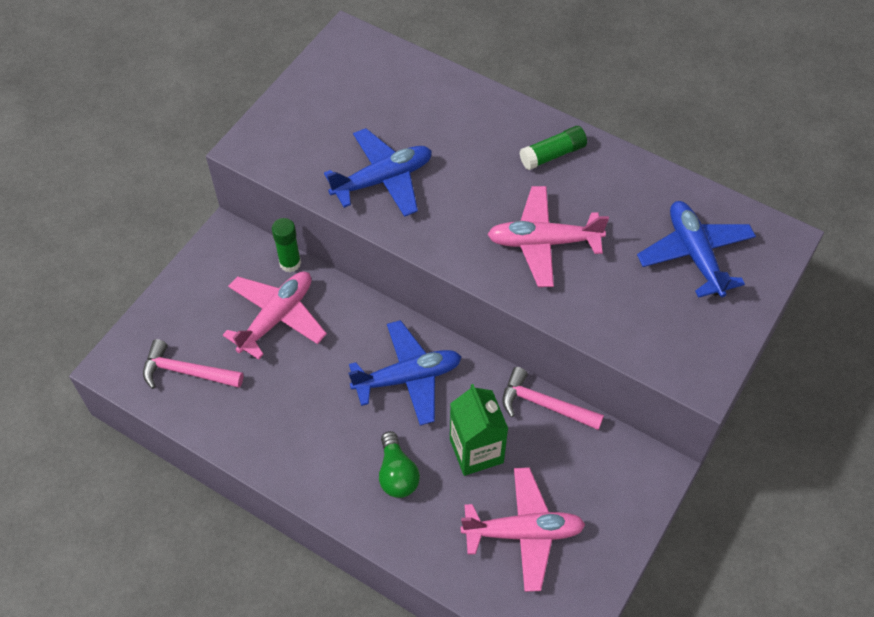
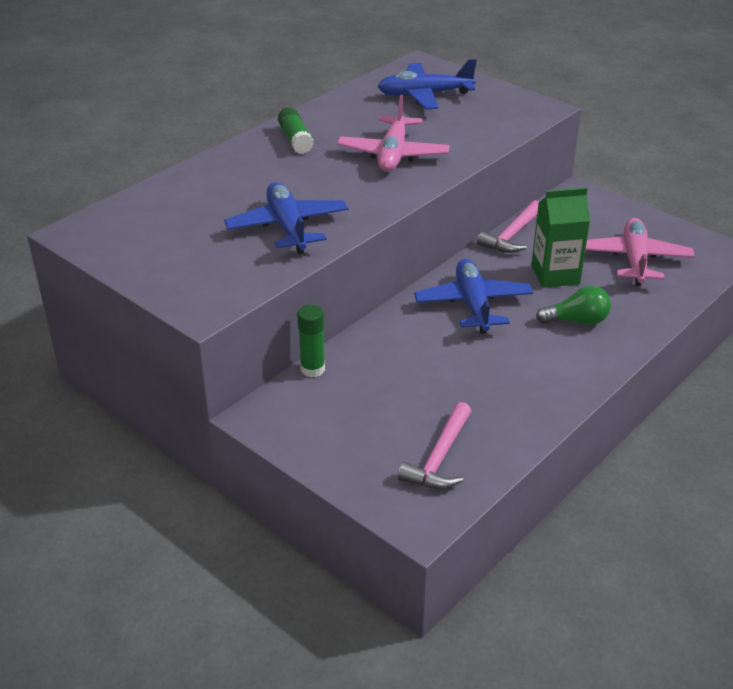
camera: 80 degrees left, 20 degrees down
(276, 317) = (382, 384): pink plane -> none

